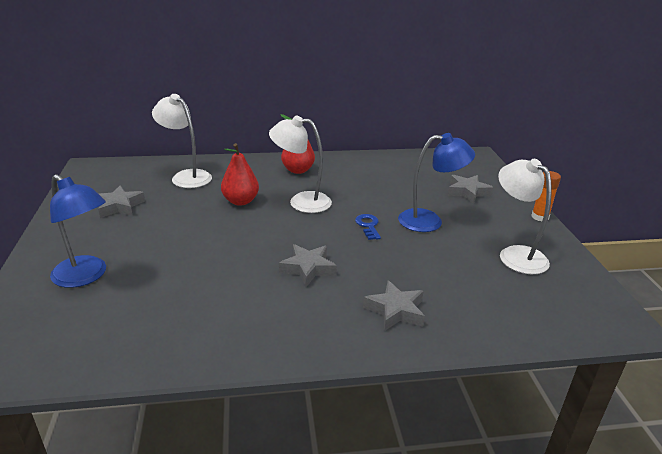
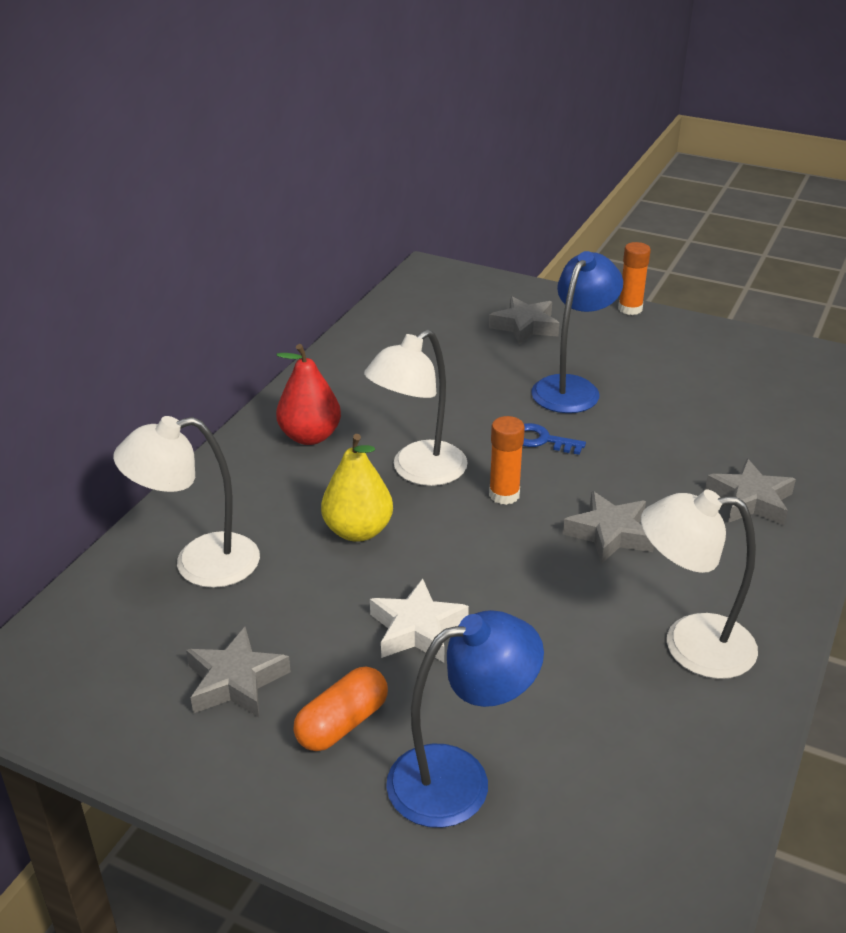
camera: 55 degrees left, 5 degrees up
(107, 237) = (342, 723): none -> orange capsule
(182, 236) = (417, 629): none -> white star
(240, 201) = (358, 531): red pear -> yellow pear
(308, 228) = (504, 495): none -> orange glue stick
(515, 254) = (696, 365): white lamp -> white lamp (690, 645)

